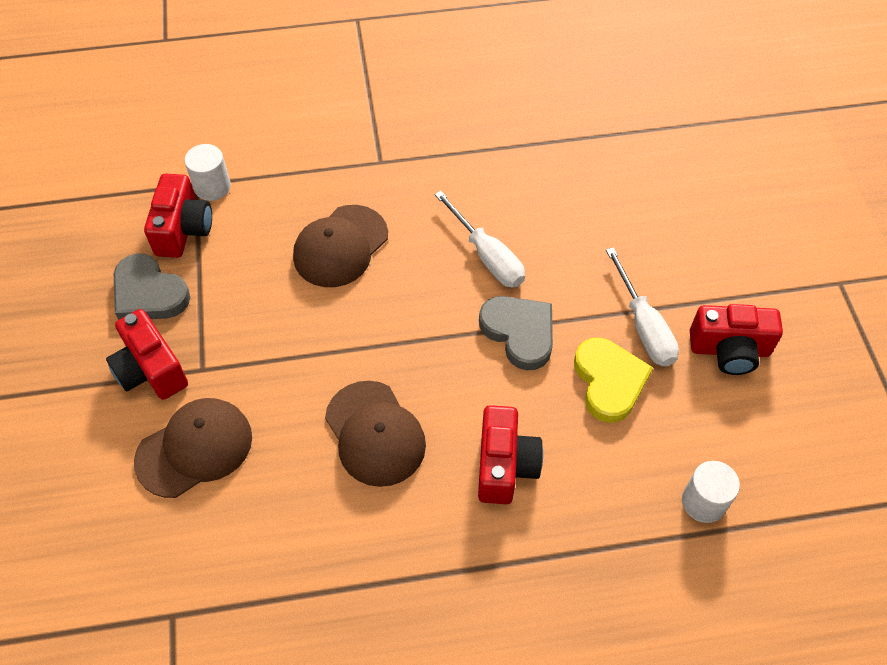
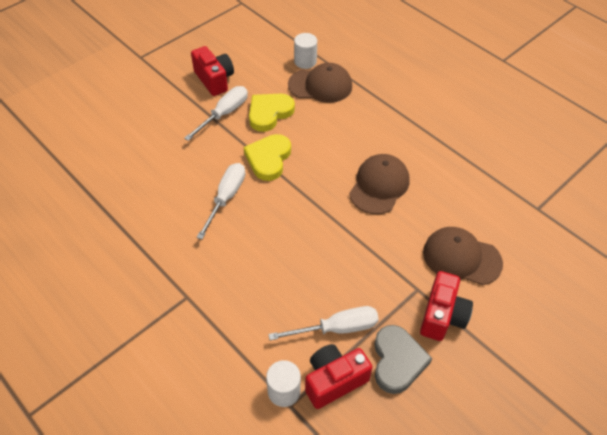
camera: 125 degrees left, 5 degrees down
(231, 264) = (336, 328): none -> white screwdriver
(340, 246) = (275, 275): brown cap -> brown cap (320, 85)
(504, 465) = (349, 129): red camera -> none
(519, 332) = (268, 159): grey heart -> yellow heart

